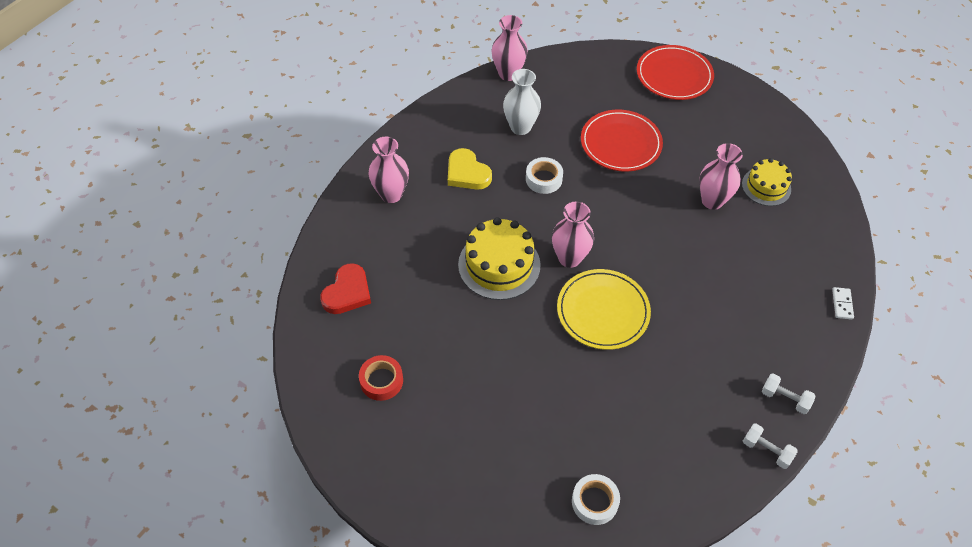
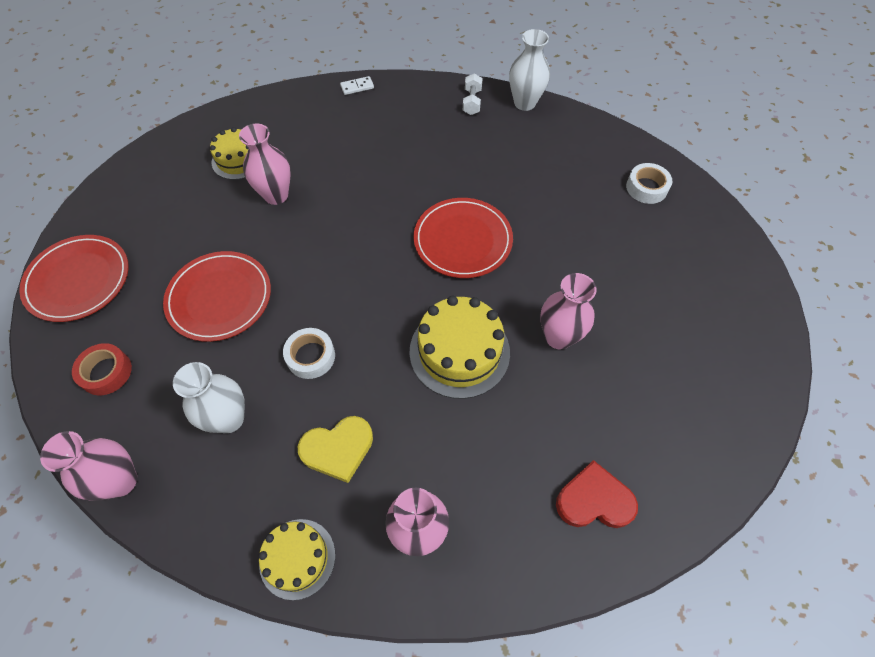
camera: 115 degrees left, 5 degrees up
(381, 381) = (669, 399): red tape -> red tape (106, 372)
(414, 136) = (297, 558): none -> yellow cake
(467, 173) = (338, 449): yellow heart -> yellow heart turned 45 degrees clockwise
(569, 258) = (414, 289): pink vase -> pink vase (558, 337)
(603, 311) = (462, 240): yellow plate -> red plate
(766, 450) = (524, 103): white dumbbell -> white vase

